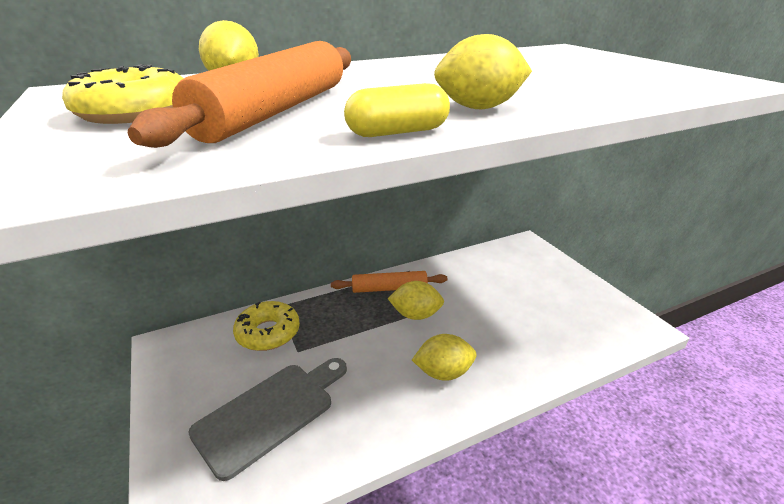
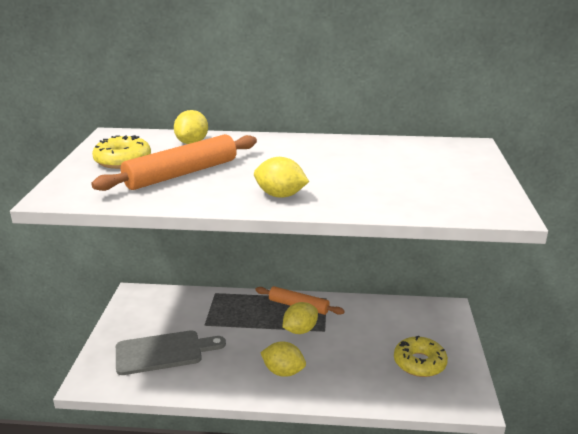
camera: 30 degrees right, 5 degrees down
(268, 333) = (195, 307): yellow donut -> yellow donut (419, 363)
(397, 132) = (213, 202): yellow capsule -> none
(416, 315) = (300, 330): yellow lemon -> yellow lemon turned 75 degrees counterclockwise

